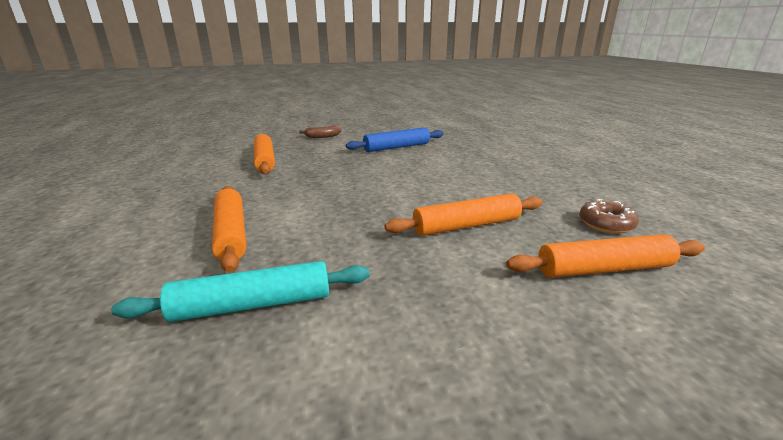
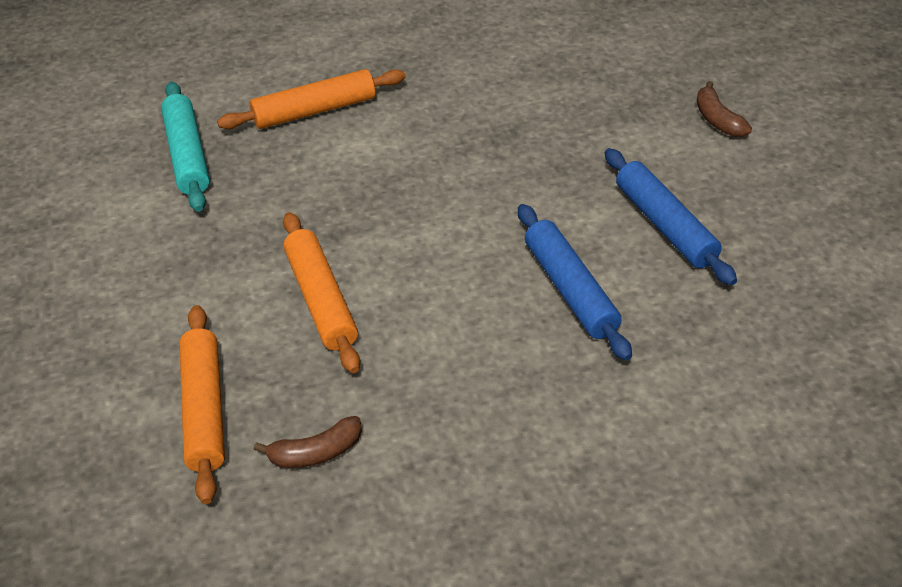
camera: 90 degrees right, 20 degrees up
(265, 160) = (559, 80): orange rolling pin -> none
(443, 164) = (570, 289): none -> blue rolling pin
(606, 224) = (316, 452): brown donut -> brown banana

